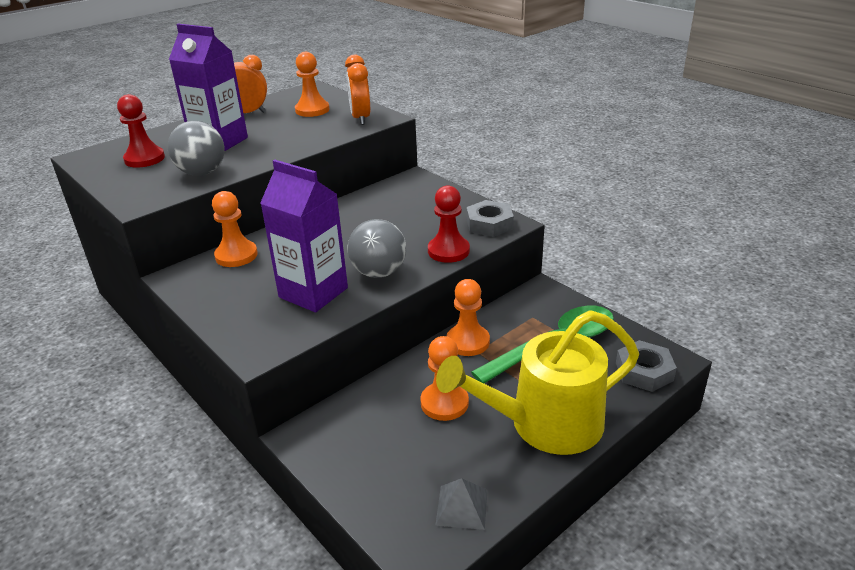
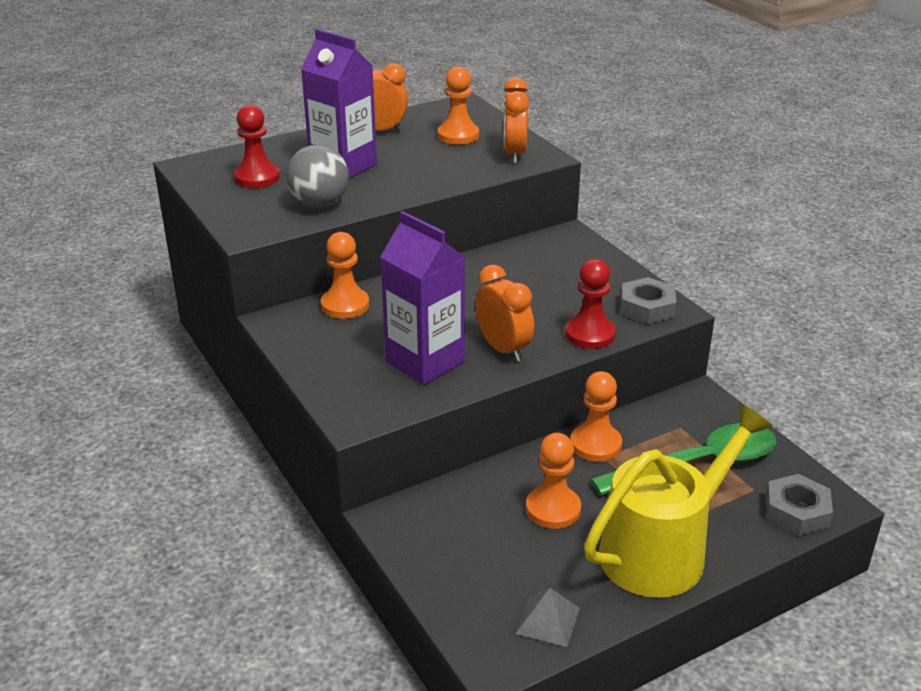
camera: 10 degrees right, 0 degrees up
(379, 273) = (503, 349): grey ball -> orange clock
(545, 424) = (662, 550): yellow watering can -> yellow watering can turned 150 degrees clockwise

